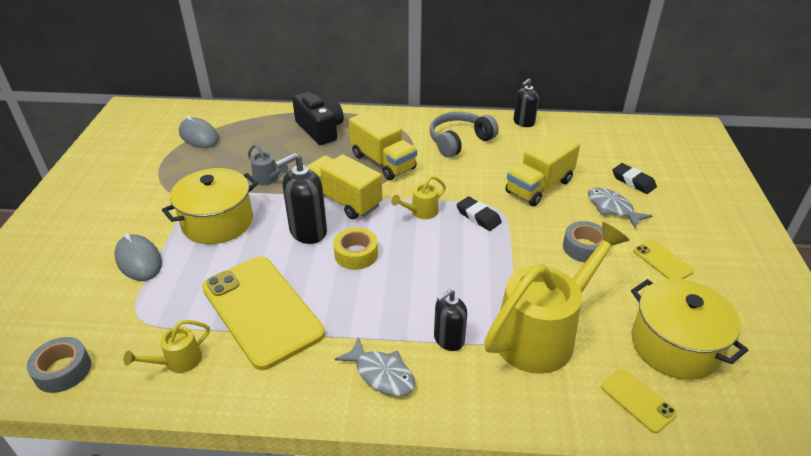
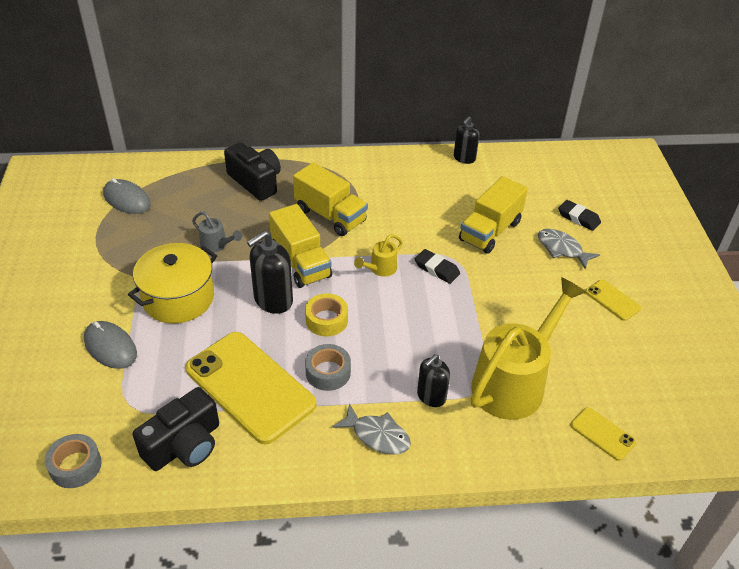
camera: 10 degrees left, 5 degrees up
(178, 361) = (184, 445): yellow watering can -> black camera
(344, 200) = (301, 262): yellow truck -> yellow truck turned 150 degrees counterclockwise
(459, 141) = (403, 185): grey headphones -> none
(584, 247) = (540, 293): grey tape -> grey tape (328, 372)
(675, 345) = (629, 381): yellow pot -> none

